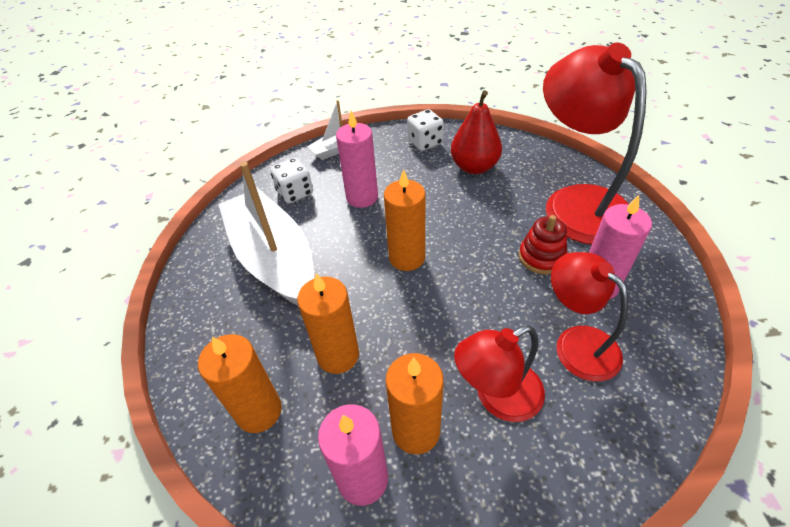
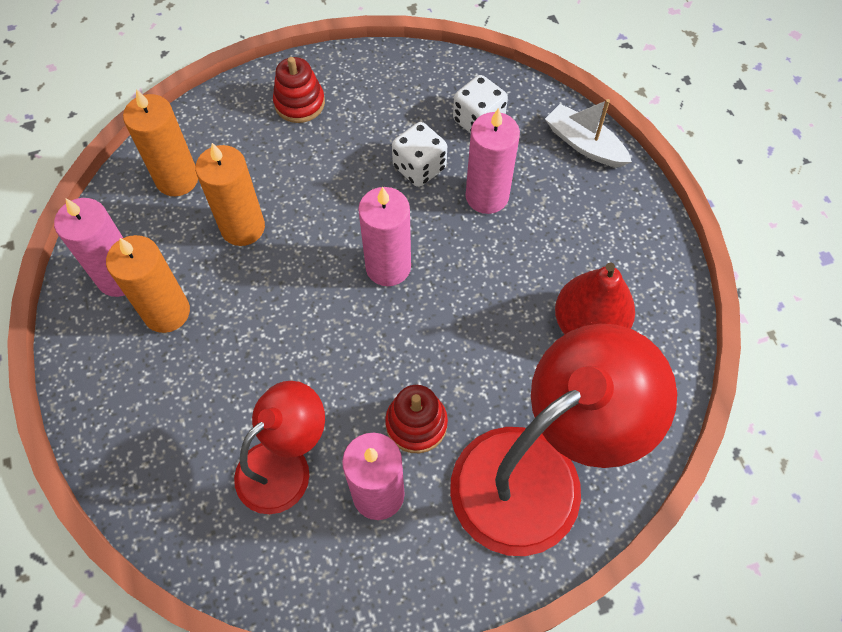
camera: 75 degrees right, 15 degrees up
(219, 299) = (299, 103): none -> red stacking toy
(273, 258) = (363, 132): white boat -> none
(407, 257) = (388, 267): orange candle -> pink candle
(425, 142) = (630, 251): white dice -> white dice (419, 168)
(497, 397) = (208, 382): red lamp -> none

